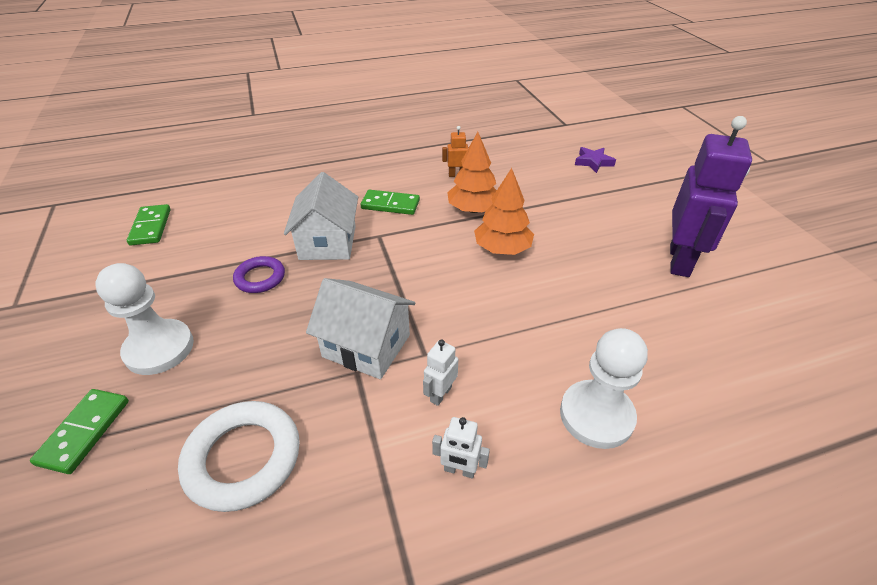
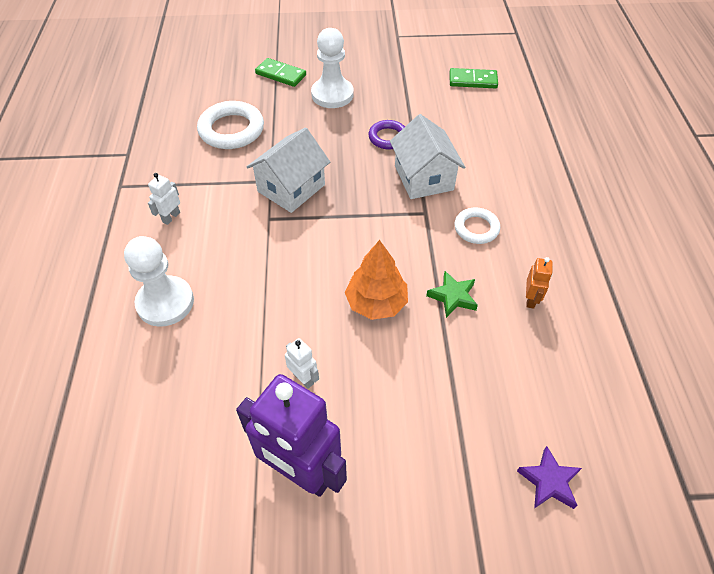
camera: 105 degrees right, 10 degrees up
(328, 242) = (423, 178): white house -> white house turned 60 degrees clockwise
(390, 205) = (476, 228): green domino -> white ring
(440, 394) = (229, 220): white robot -> white robot (303, 378)
(473, 209) = (453, 296): orange tree -> green star

